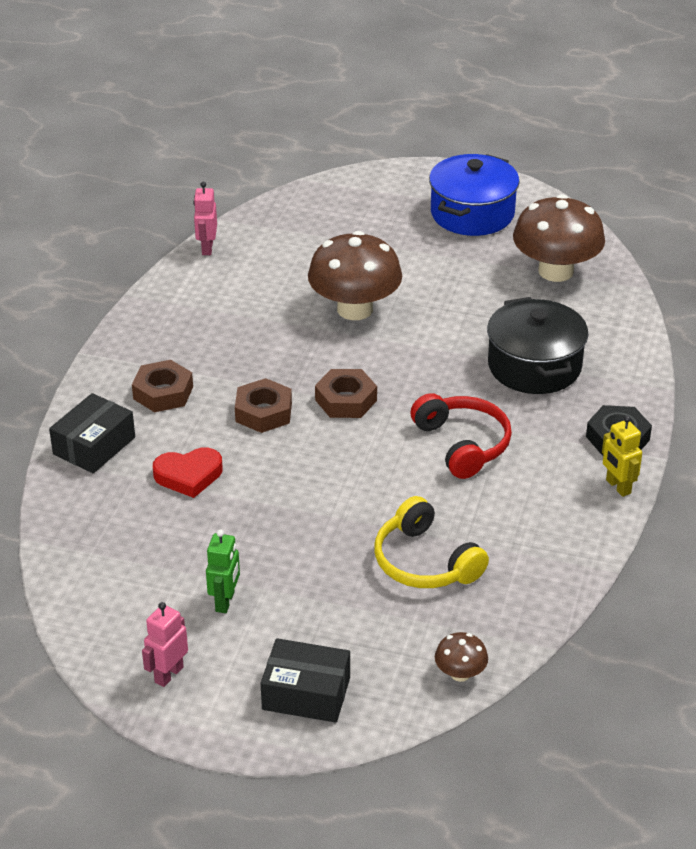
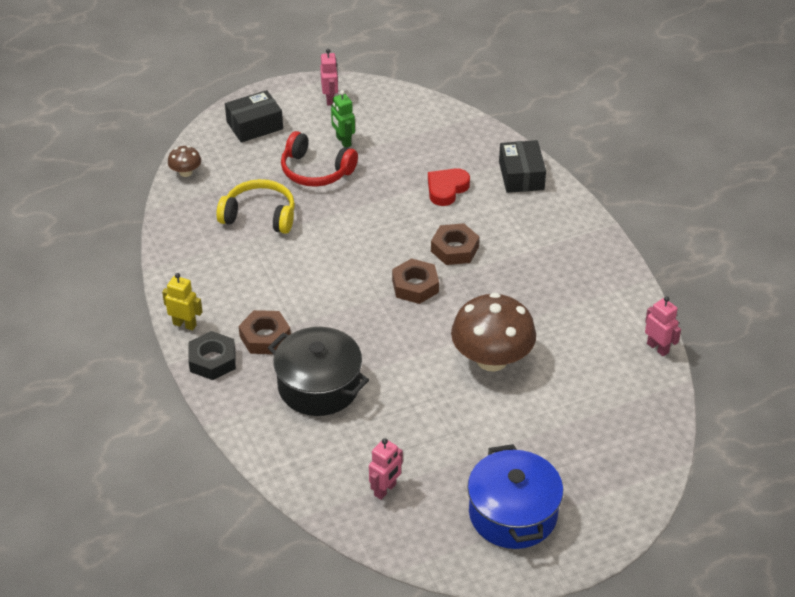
camera: 140 degrees right, 5 degrees up
(163, 393) = (529, 227): brown nut -> brown nut (265, 337)
(463, 444) = (309, 298): red headphones -> red headphones (315, 171)
(555, 271) = (385, 490): brown mushroom -> pink robot

